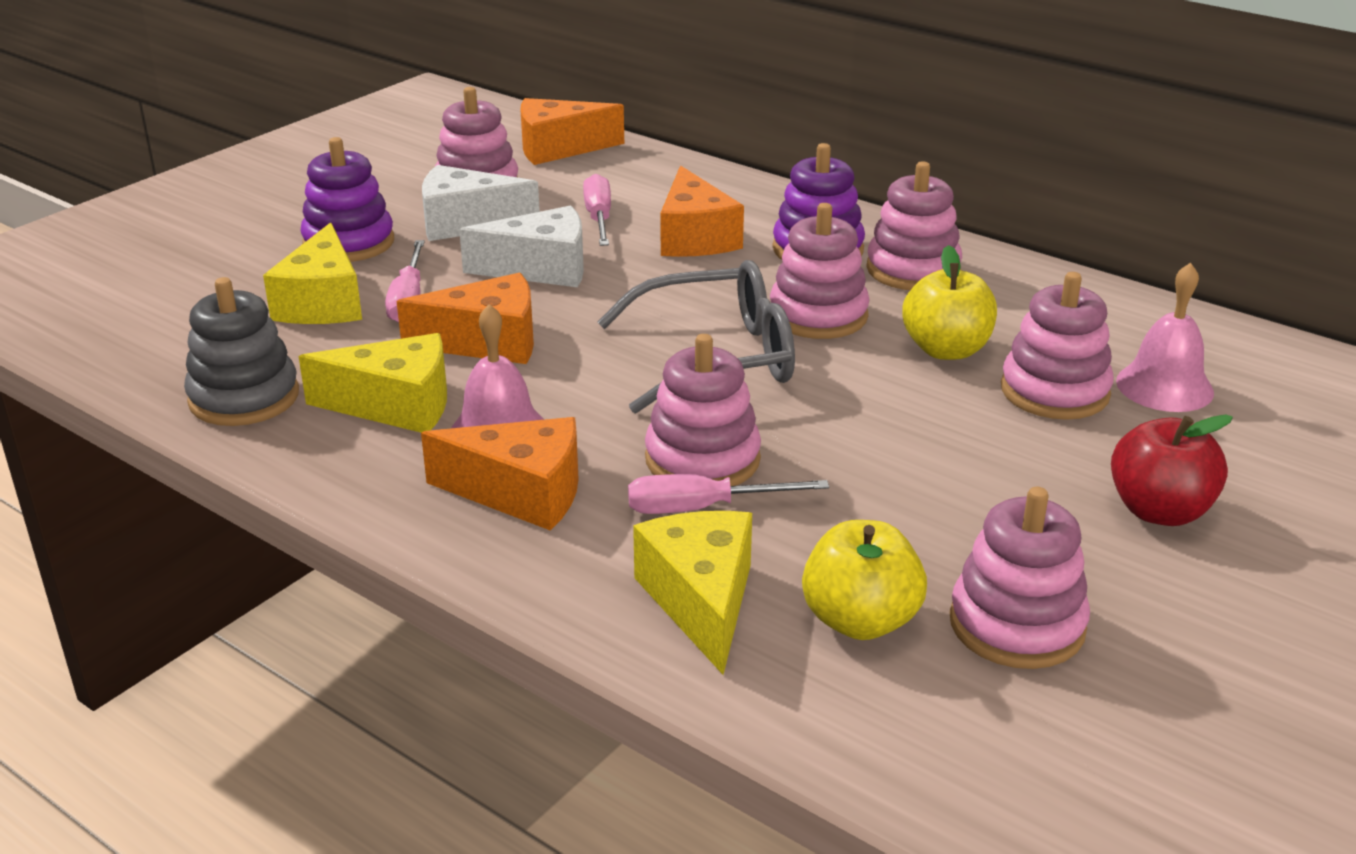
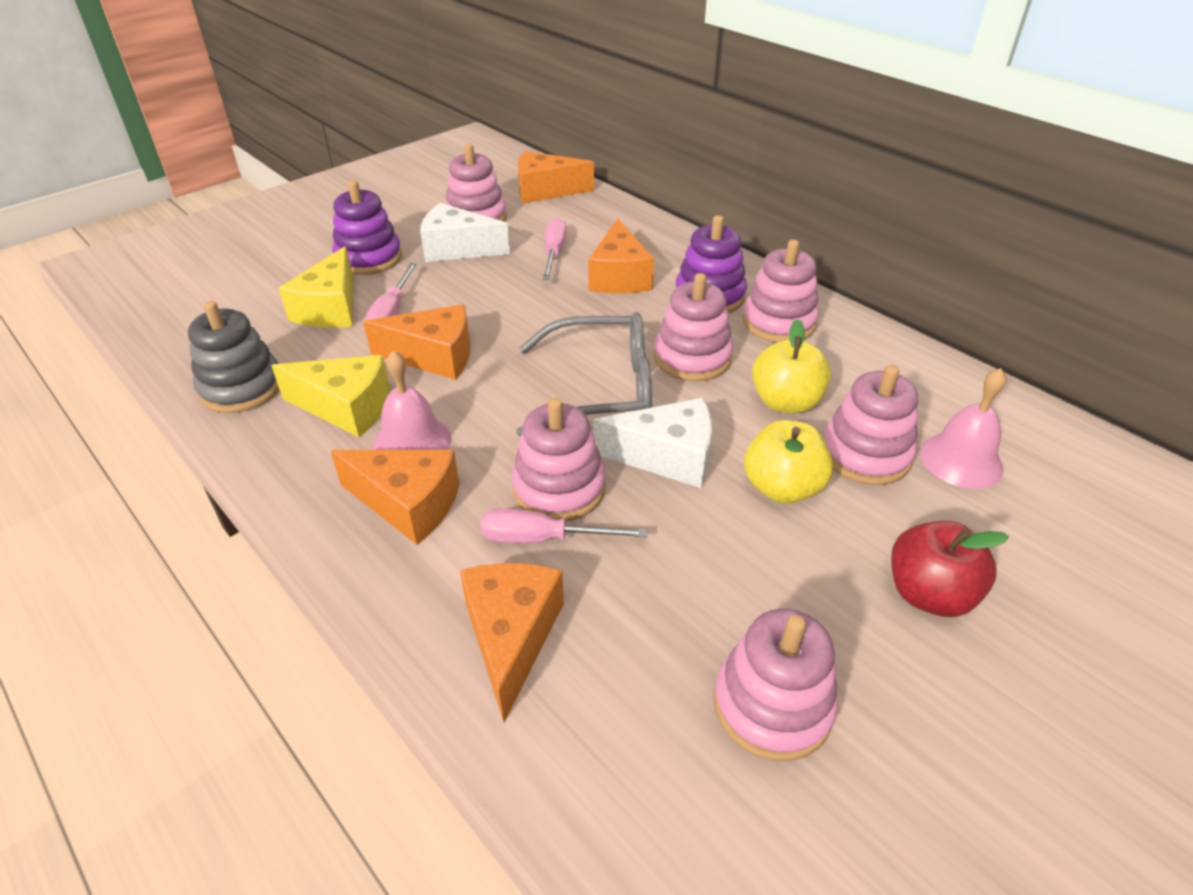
camera: 10 degrees right, 10 degrees up
(541, 269) = (497, 294): white cheese -> white cheese (667, 457)
(701, 601) = (511, 637): yellow cheese -> orange cheese
(860, 620) = (637, 679): yellow apple -> yellow apple (782, 488)

